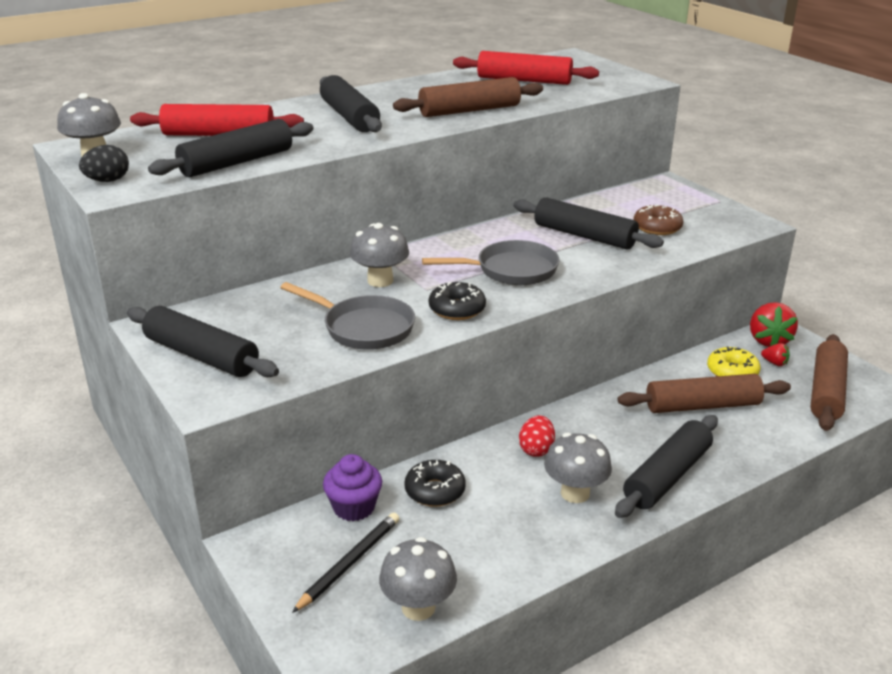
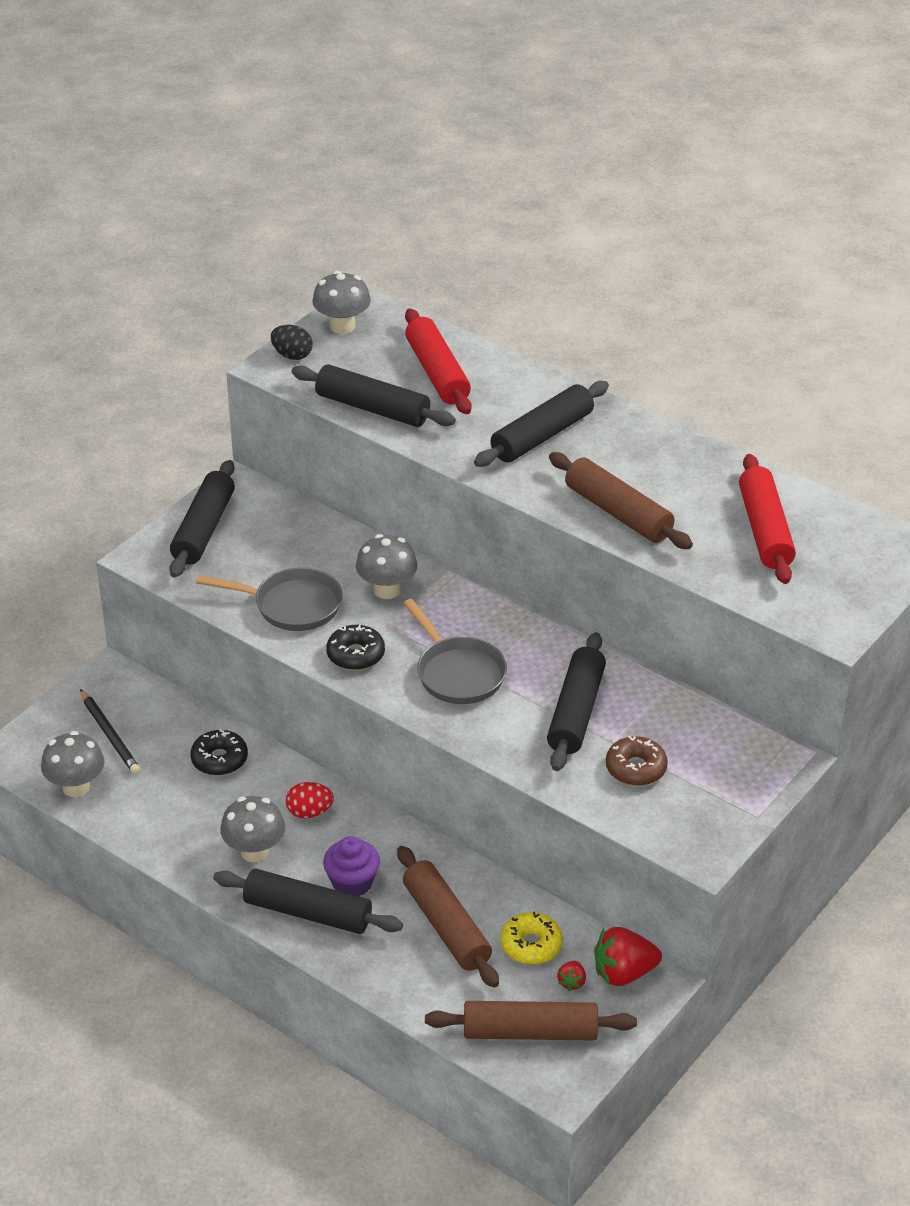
camera: 70 degrees right, 10 degrees up
(349, 563) = (110, 735): black pencil -> black pencil turned 45 degrees clockwise
(354, 507) = (177, 716): purple cupcake -> purple cupcake (352, 882)
(363, 328) = (292, 605): grey pan -> grey pan turned 90 degrees counterclockwise

